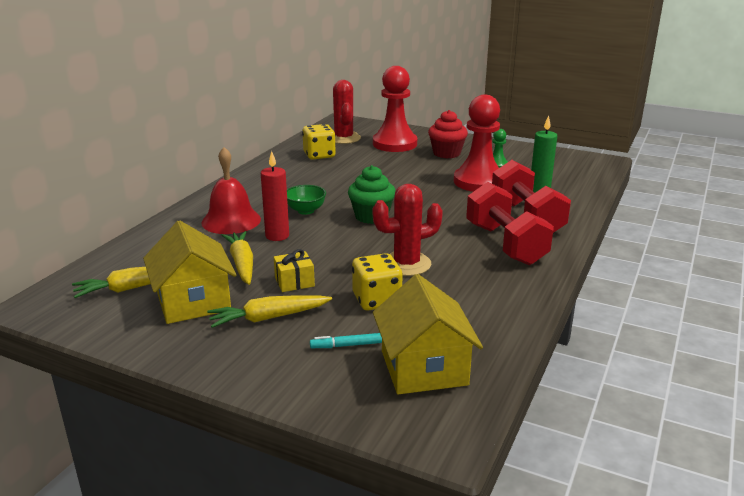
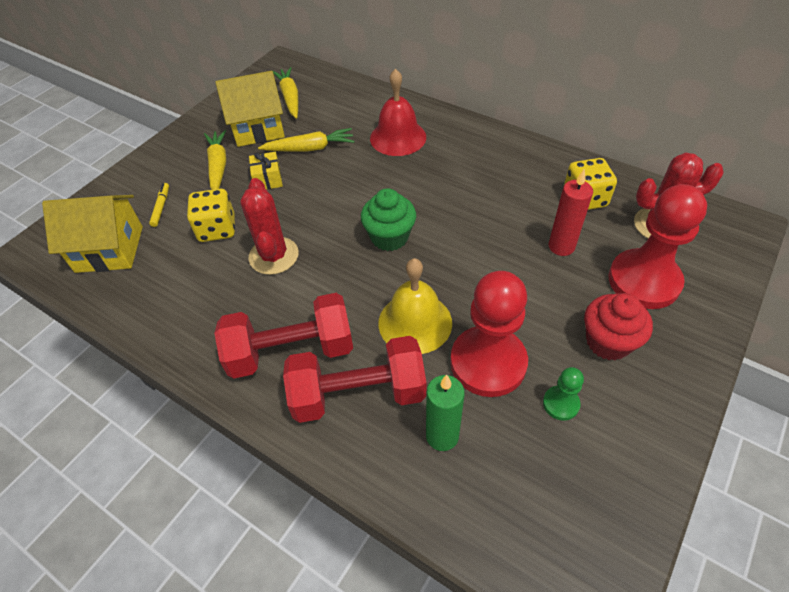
camera: 100 degrees right, 25 degrees up
(277, 236) = (358, 167): red candle -> red candle (561, 246)
(305, 211) = (413, 186): green bowl -> none
(346, 345) = (161, 207): turquoise marker -> yellow marker
(456, 203) = (415, 322): none -> yellow bell

